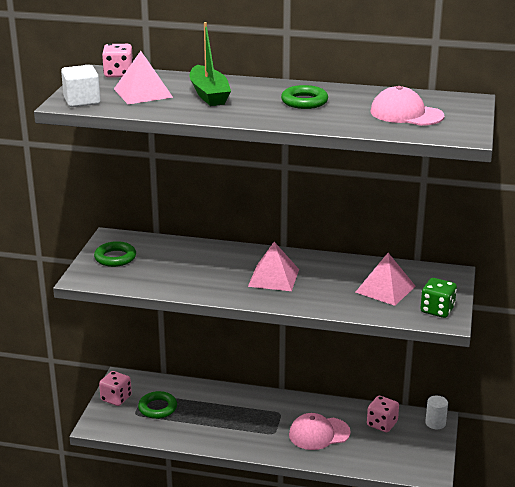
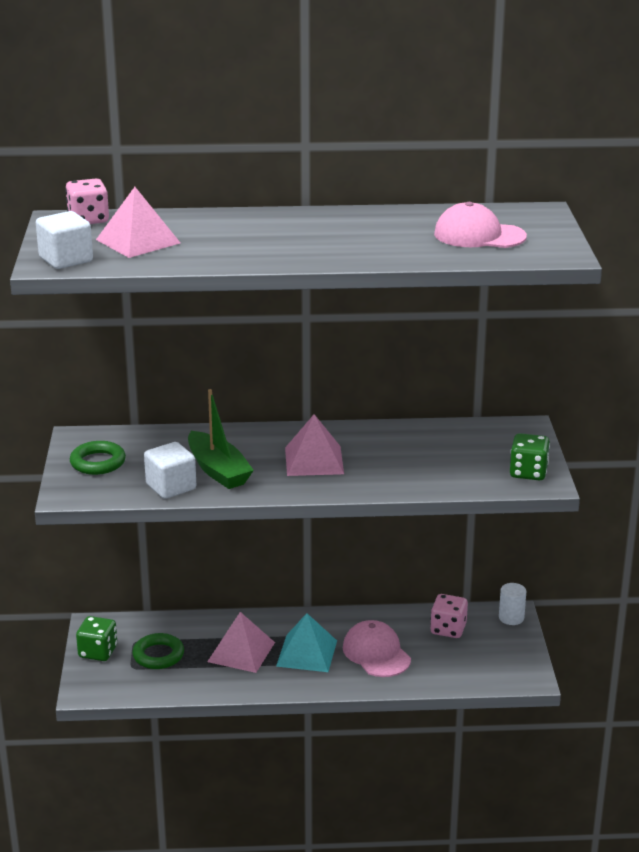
camera: 15 degrees left, 0 degrees up
(116, 398) = (98, 652): pink dice -> green dice
(158, 283) = (171, 487): none -> white cube
(209, 94) = (224, 235): green boat -> green boat (218, 470)
(266, 424) = (306, 653): none -> turquoise pyramid
(304, 101) = (348, 232): green ring -> none
(319, 433) = (376, 653): pink cap -> pink cap turned 90 degrees clockwise
(385, 289) = (456, 456): pink pyramid -> pink pyramid (241, 652)

